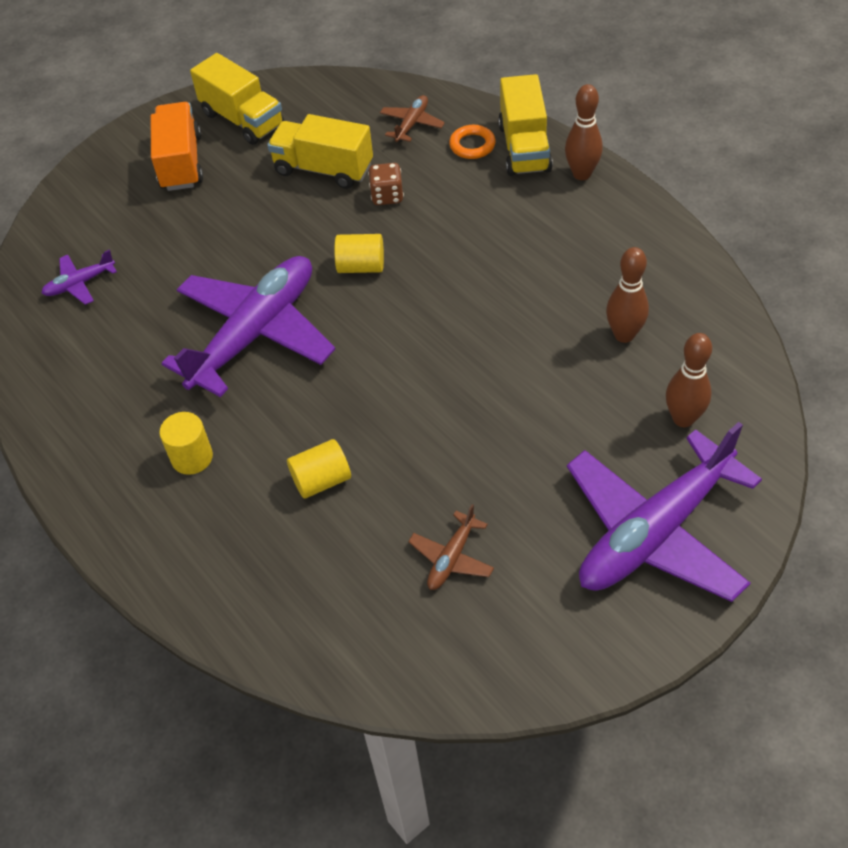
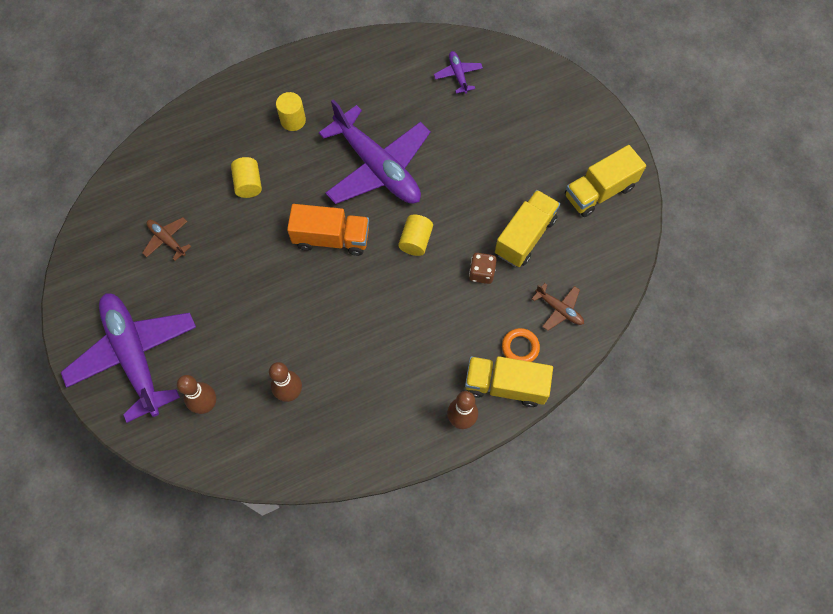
camera: 100 degrees right, 15 degrees up
(181, 163) = (561, 145): orange truck -> orange truck (331, 238)

